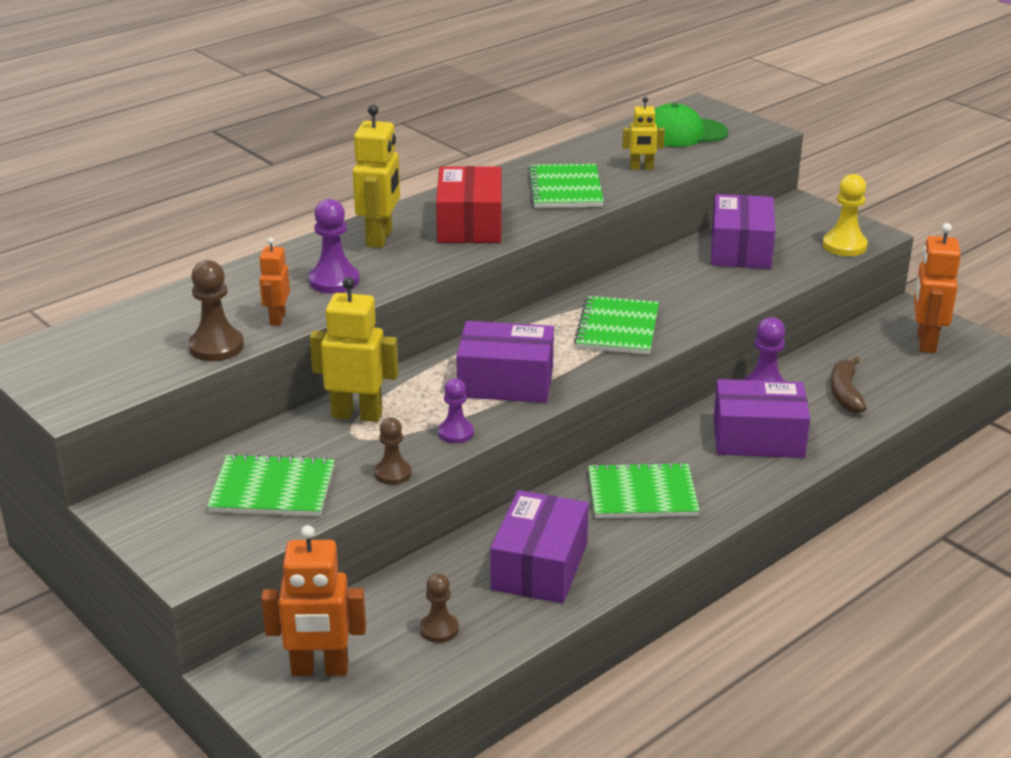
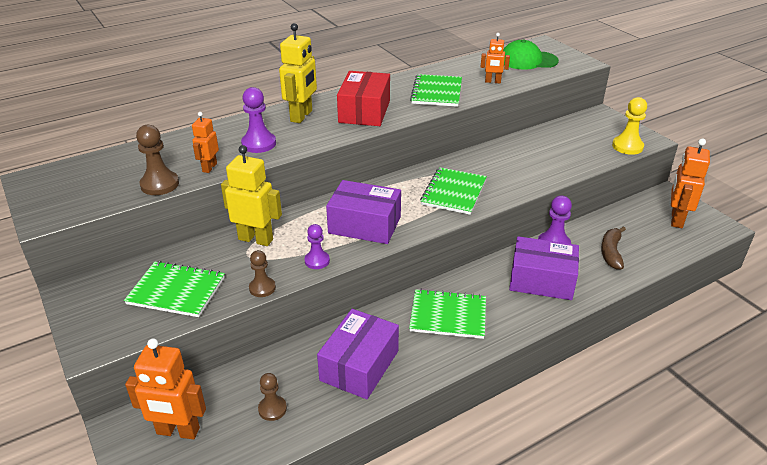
camera: 10 degrees right, 5 degrees up
(641, 168) = (493, 82): yellow robot -> orange robot
(740, 249) = (554, 143): purple box -> none

